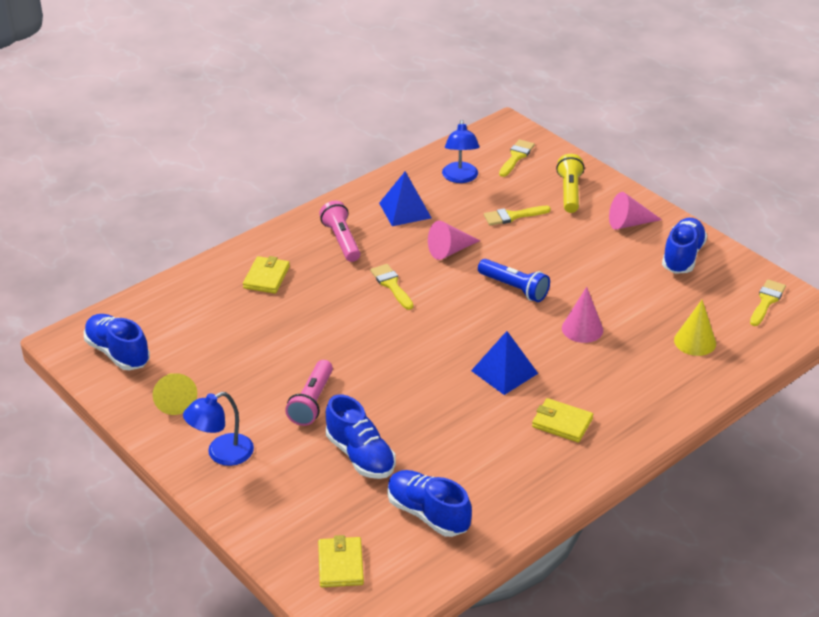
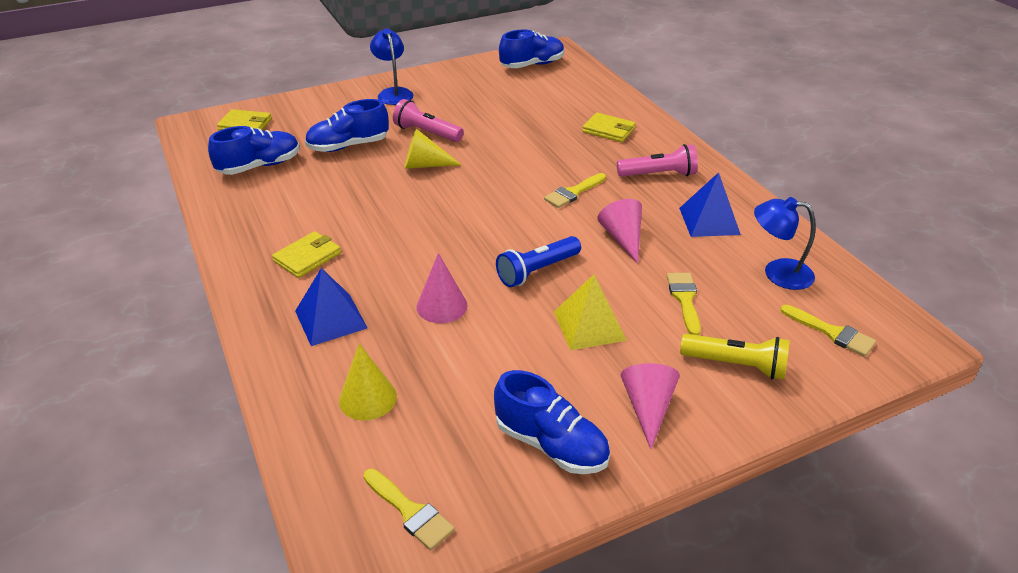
camera: 105 degrees right, 0 degrees up
(174, 399) = (466, 81): yellow cone -> yellow cone (425, 165)
(391, 285) = (573, 192): yellow brush -> yellow brush turned 150 degrees clockwise
(504, 372) = (403, 237): blue pyramid -> blue pyramid (331, 319)
(564, 255) = (589, 325): none -> yellow pyramid

